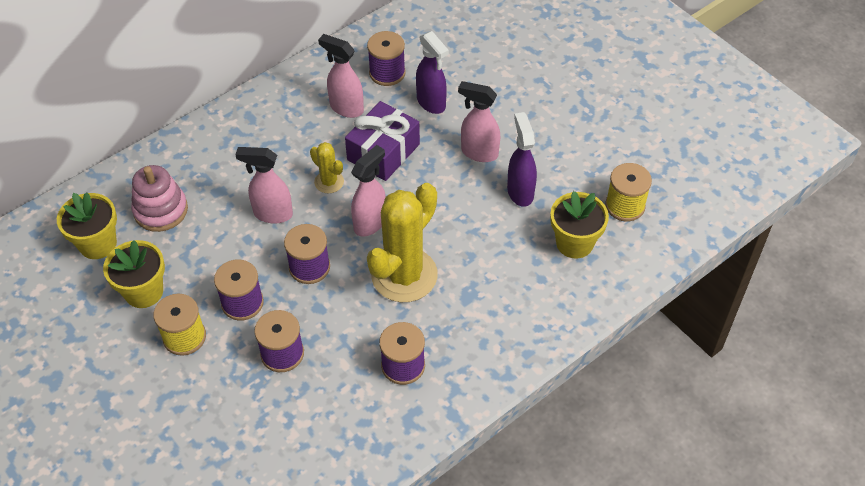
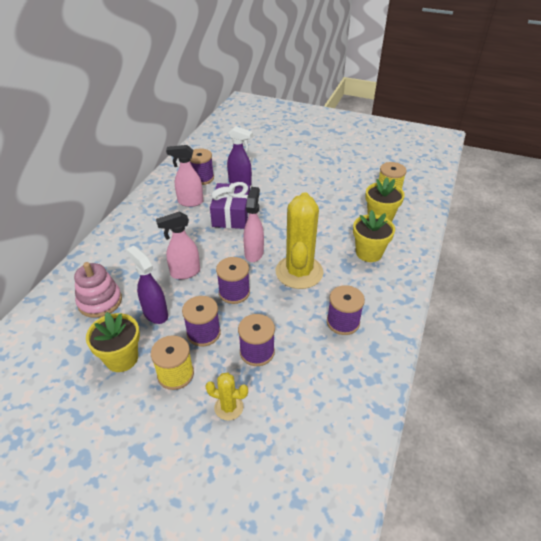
camera: 30 degrees left, 10 degrees down
(98, 244) = (62, 342): yellow flower pot -> yellow flower pot (369, 253)
(329, 182) = (209, 242): yellow cactus -> yellow cactus (228, 407)
(479, 153) = (288, 196): pink spray bottle -> none
(520, 192) = (328, 206): purple spray bottle -> purple spray bottle (155, 314)

